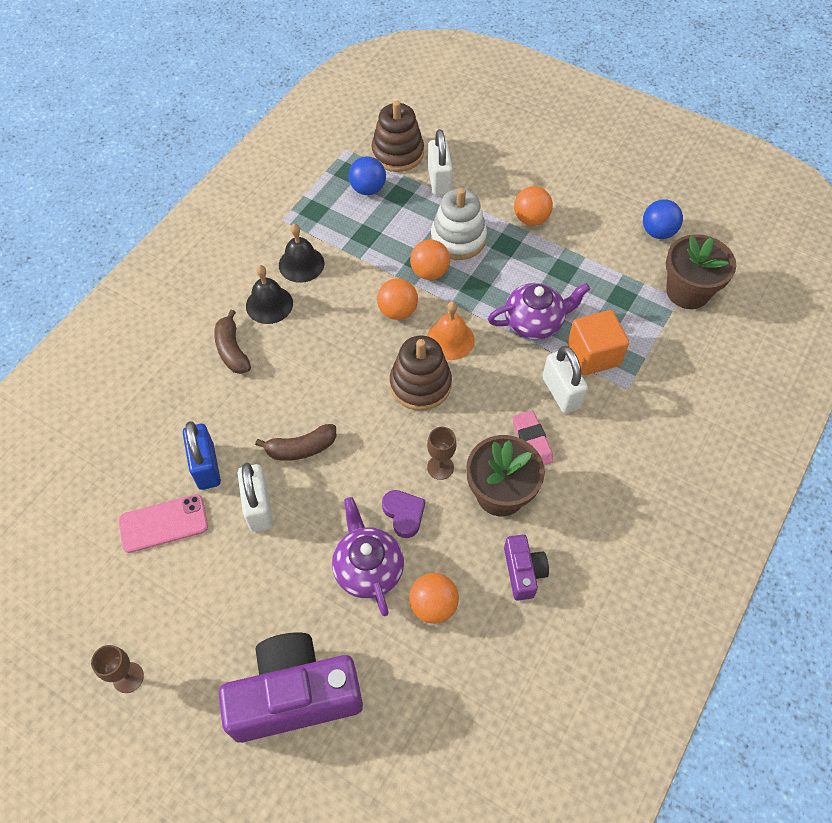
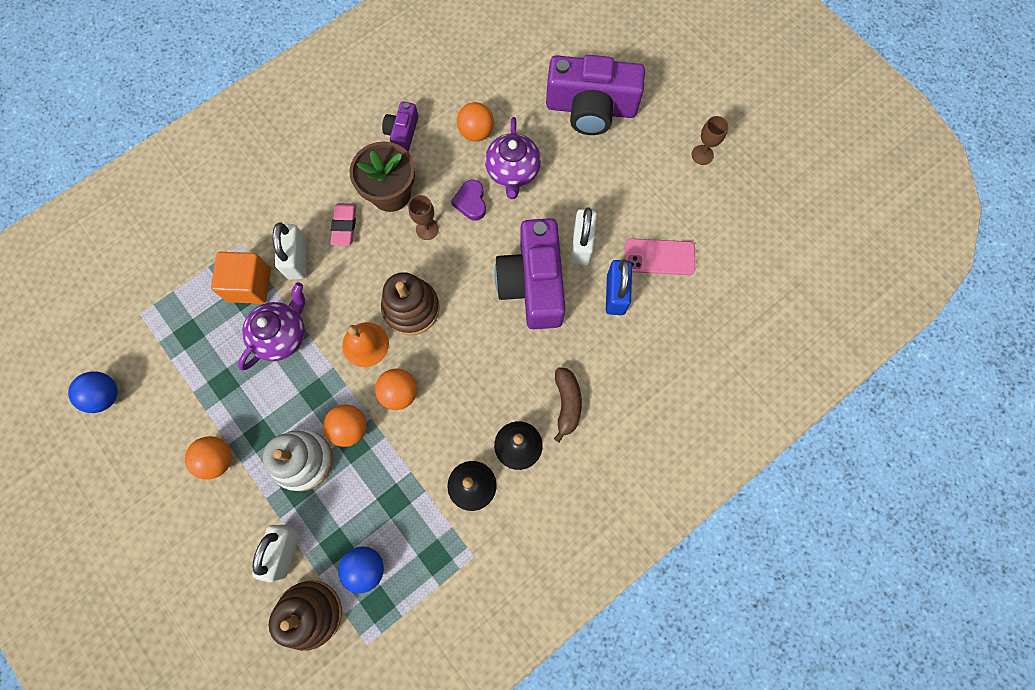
camera: 160 degrees left, 15 degrees up
(301, 448) = (533, 284): brown banana -> purple camera
(534, 322) = (282, 335): purple teapot -> purple teapot turned 120 degrees clockwise
(687, 291) = (126, 318): brown flower pot -> none

